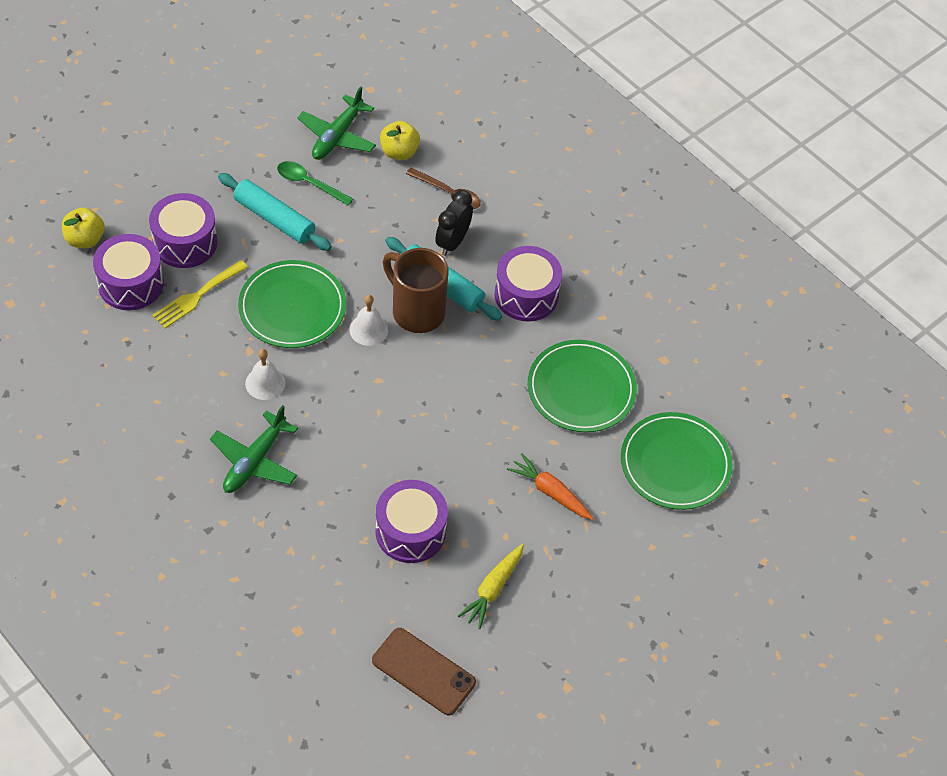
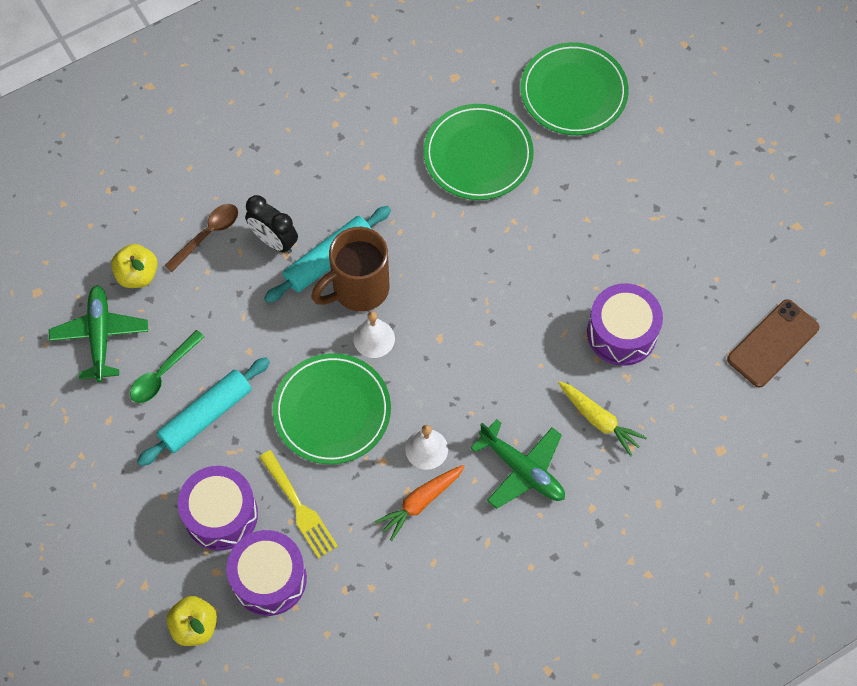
camera: 75 degrees left, 10 degrees up
(337, 136) = (100, 335): green plane -> green plane turned 135 degrees counterclockwise
(493, 589) = (692, 270): yellow carrot -> yellow carrot (599, 420)
(526, 295) = (355, 183): purple drum -> none
(550, 492) = (592, 203): orange carrot -> orange carrot (420, 502)

